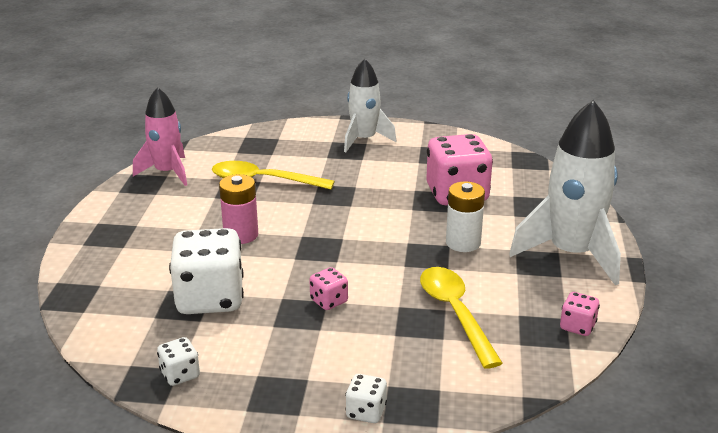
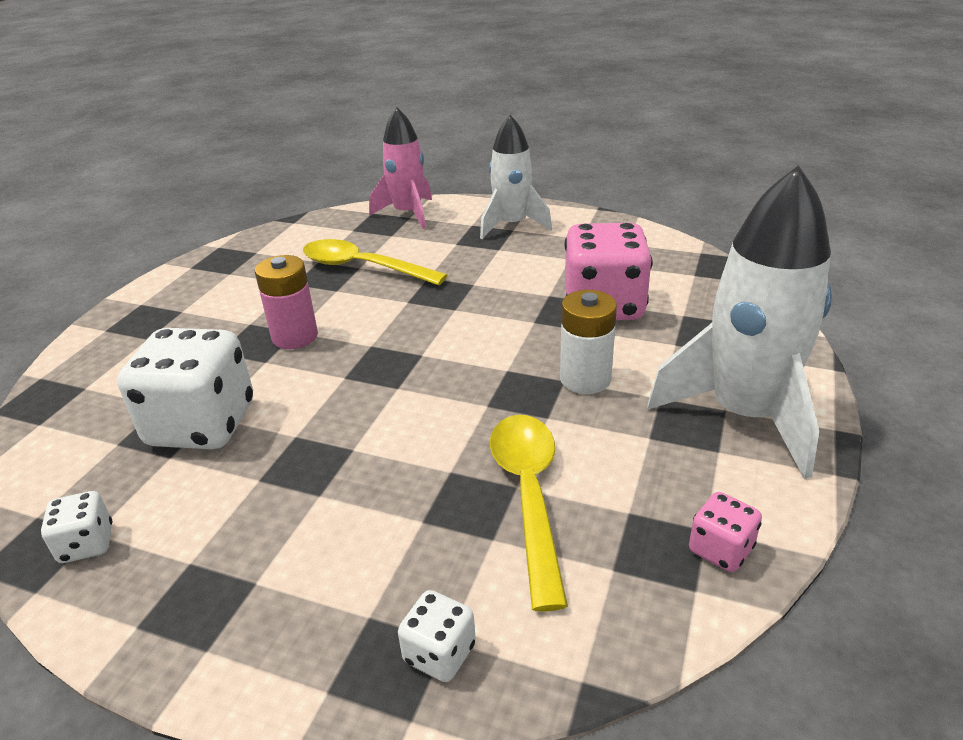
camera: 15 degrees right, 5 degrees up
(167, 172) = (258, 249): pink rocket -> pink rocket (408, 214)
(329, 301) = (355, 449): pink dice -> none
(366, 412) = (309, 666): white dice -> white dice (439, 653)

